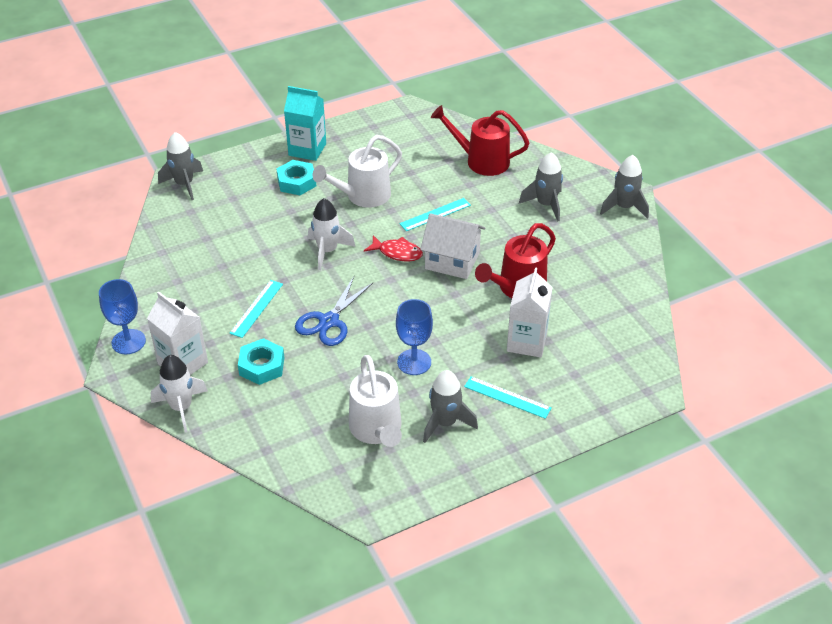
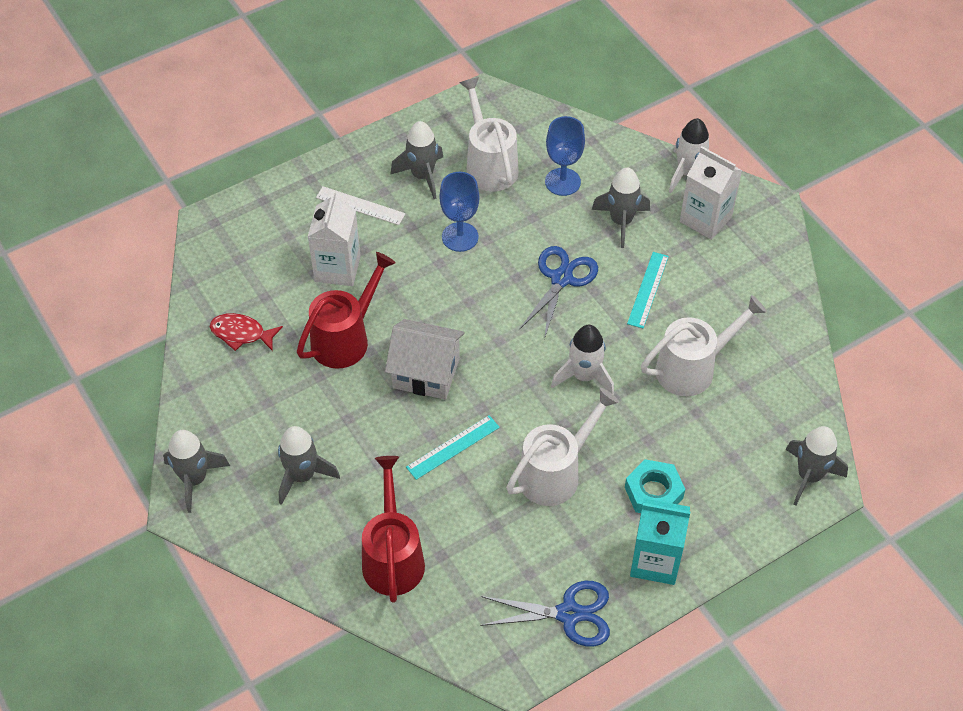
camera: 175 degrees right, 10 degrees up
(128, 342) = (774, 239): blue goblet -> blue goblet (562, 182)
(240, 251) = (693, 368): none -> white watering can
(262, 366) = (621, 221): turquoise nut -> grey rocket
(370, 130) = (569, 614): none -> blue scissors
(397, 253) = (496, 380): red fish -> red fish (241, 333)
(481, 161) = (393, 556): red watering can -> red watering can turned 105 degrees counterclockwise
(507, 397) = (360, 206): turquoise ruler -> white ruler

